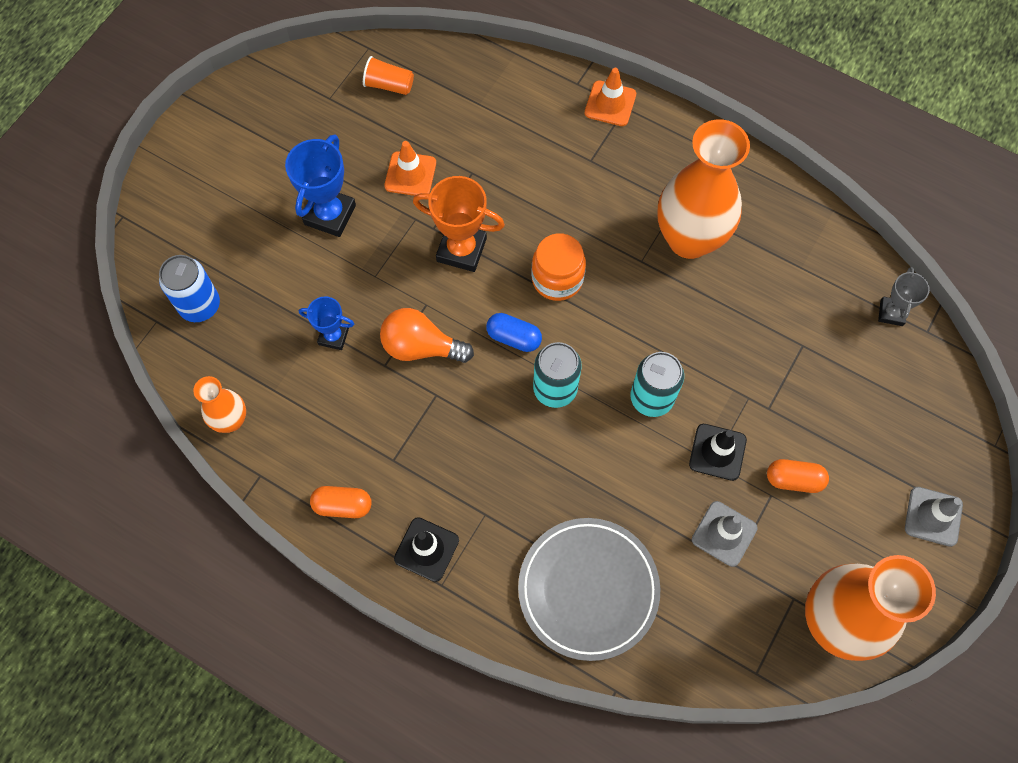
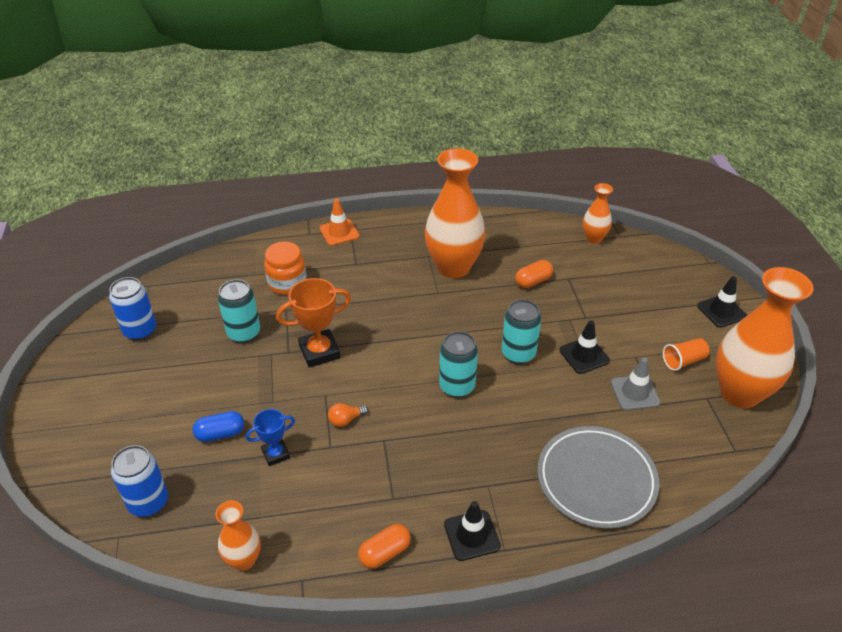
camera: 40 degrees left, 25 degrees down
(321, 103) = (140, 330): none -> blue can
(330, 215) = (205, 387): blue trophy -> none
(389, 85) = (182, 296): orange cup -> orange cup (683, 361)
(410, 174) = (244, 333): orange traffic cone -> turquoise can
(421, 347) = (345, 420): orange light bulb -> orange light bulb, size x0.52
(513, 337) = (402, 376): blue capsule -> blue capsule (220, 434)
(557, 279) = (397, 330): orange jar -> orange jar (287, 283)
(794, 480) = (638, 341): orange capsule -> orange capsule (533, 281)
(891, 313) = (594, 238): grey trophy -> orange vase
(933, 516) = (721, 311): grey traffic cone -> black traffic cone

